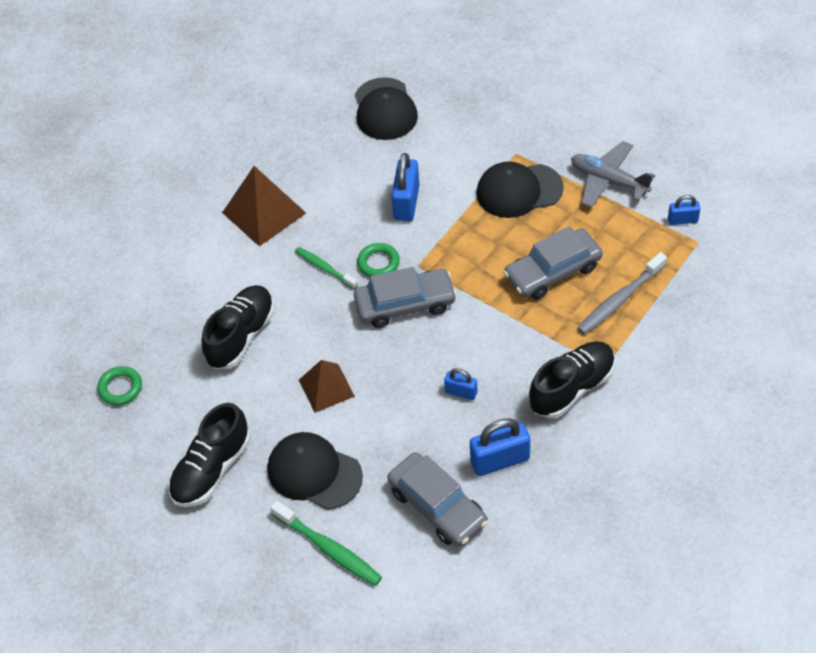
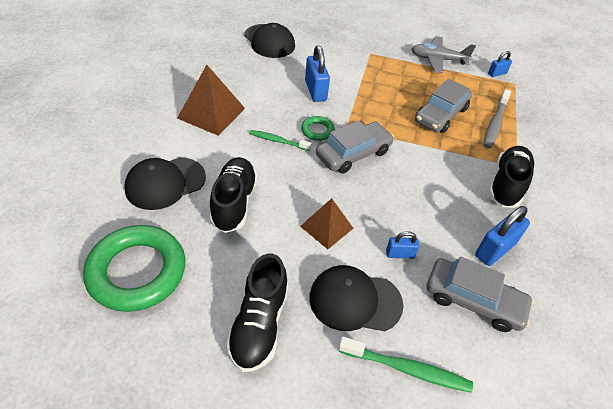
camera: 30 degrees left, 5 degrees down
(120, 388) = (137, 271): green ring -> green ring, size x2.20
(461, 392) = (432, 206): blue padlock -> blue padlock (400, 254)
(519, 190) = (386, 73): black cap -> black cap (165, 183)

